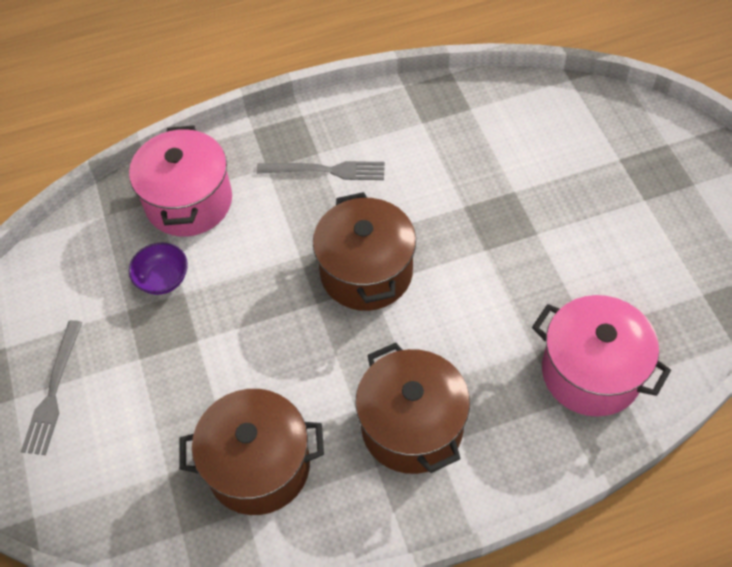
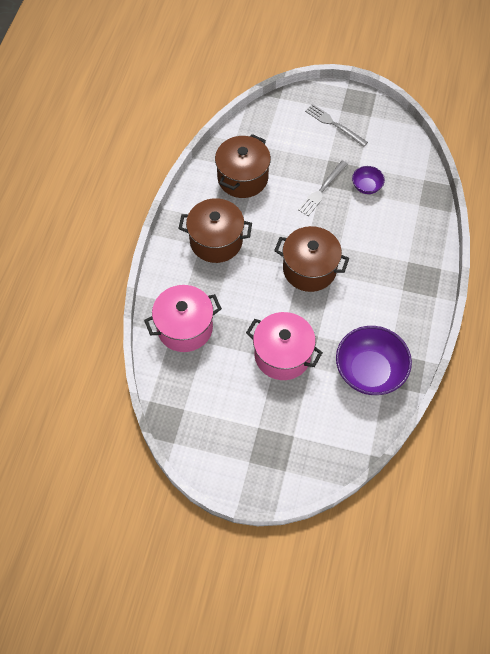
camera: 120 degrees right, 5 degrees up
(189, 202) = (408, 217): pink pot -> pink pot (282, 355)
(326, 170) = (387, 287): grey fork -> grey fork (322, 190)
(466, 130) = (369, 371): none -> purple bowl

